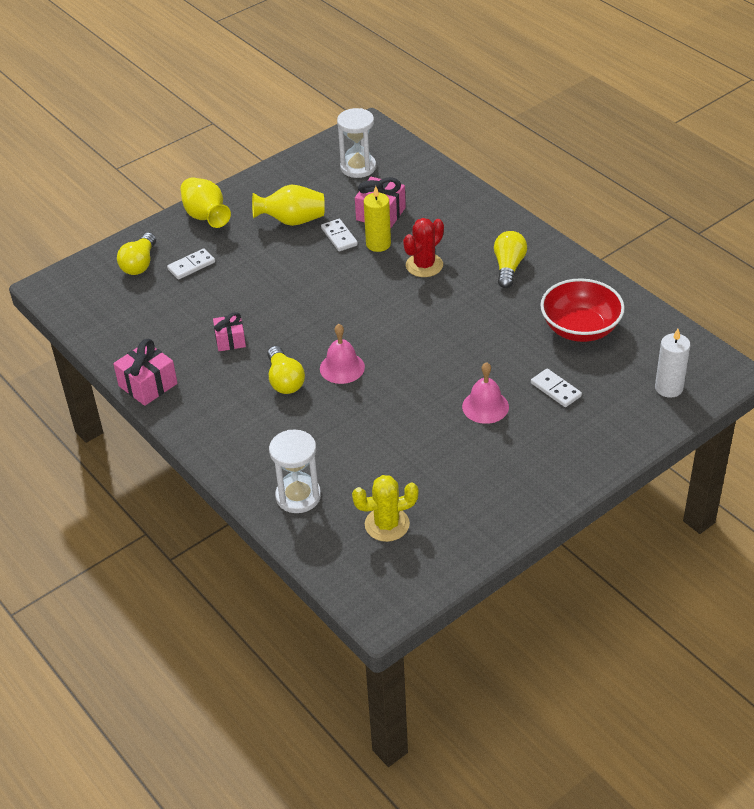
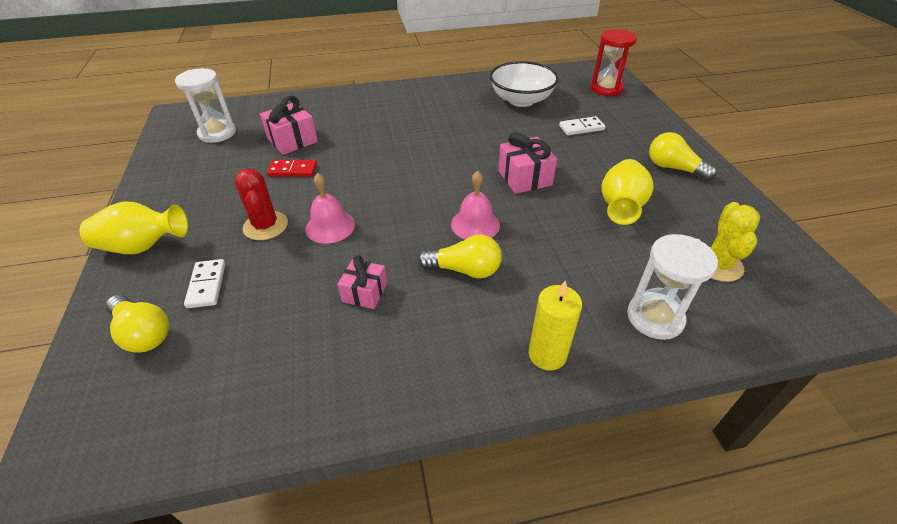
camera: 65 degrees left, 0 degrees up
(148, 385) = (377, 403): pink gift -> pink gift (524, 178)
(292, 221) = (234, 190): yellow vase -> yellow vase (620, 207)
(339, 237) = (293, 170): white domino -> red domino
(378, 244) = (329, 153): yellow candle -> yellow candle (547, 354)
(424, 265) = (383, 140): red cactus -> red cactus (265, 226)
(485, 406) = (581, 163): pink bell -> pink bell (330, 226)
(508, 267) = (426, 106): yellow light bulb -> yellow light bulb (673, 168)
(580, 328) = (521, 100): red bowl -> white bowl
(669, 388) = (606, 89): white candle -> red hourglass

